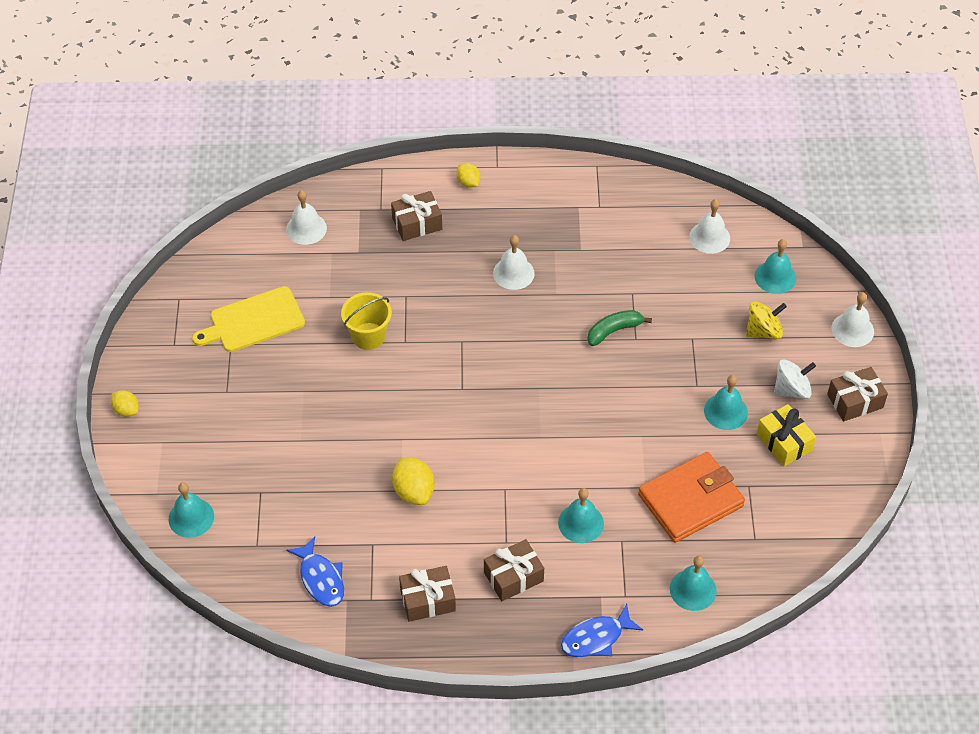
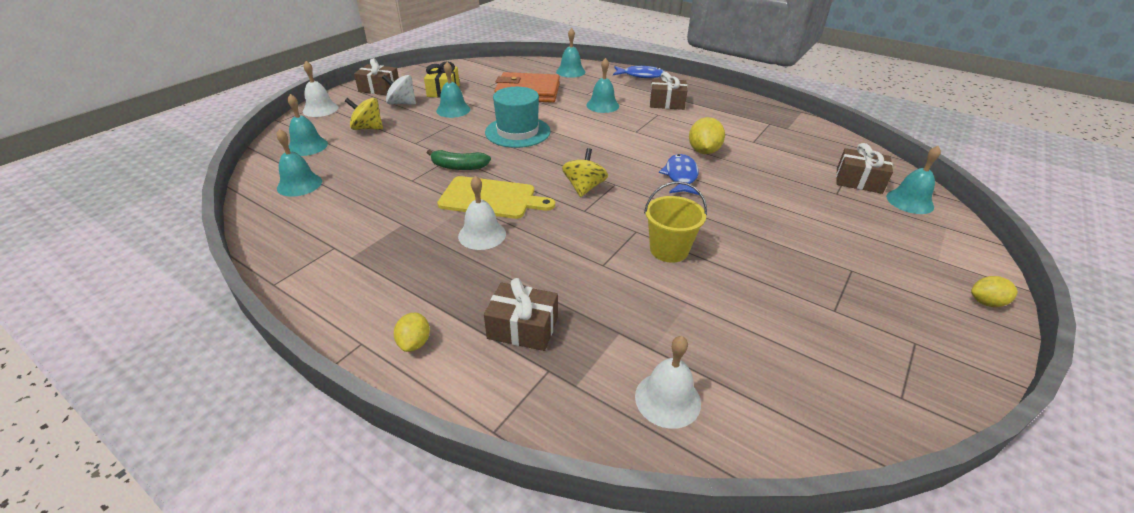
camera: 145 degrees left, 15 degrees down
(126, 410) = (986, 302): yellow lemon -> yellow lemon turned 75 degrees counterclockwise
(253, 321) = (796, 320): yellow cutting board -> yellow cutting board (491, 198)
(321, 578) = (802, 141): blue fish -> blue fish (680, 176)
(427, 600) = (730, 112): brown gift -> brown gift (858, 181)
(483, 368) = (584, 188): none -> yellow spinning top
(619, 413) = (517, 132): none -> turquoise hat
(709, 237) = (299, 184): white bell -> turquoise bell

